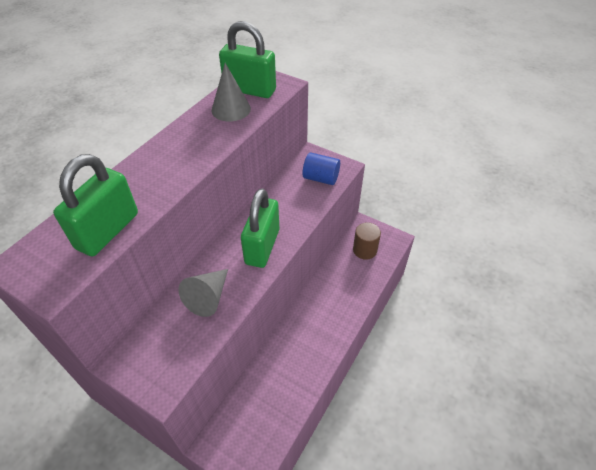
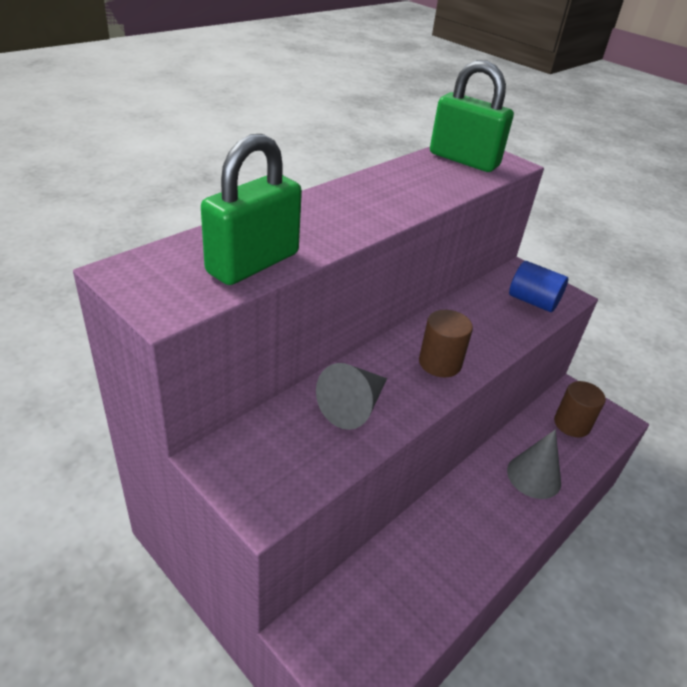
camera: 10 degrees right, 10 degrees down
(231, 109) = (436, 174): grey cone -> grey cone (534, 476)
(262, 246) = (440, 363): green padlock -> brown cylinder

